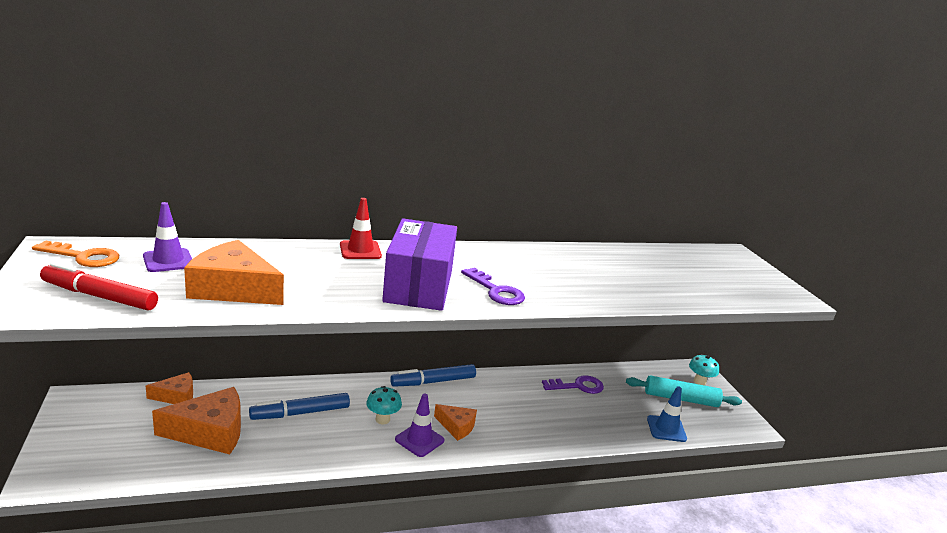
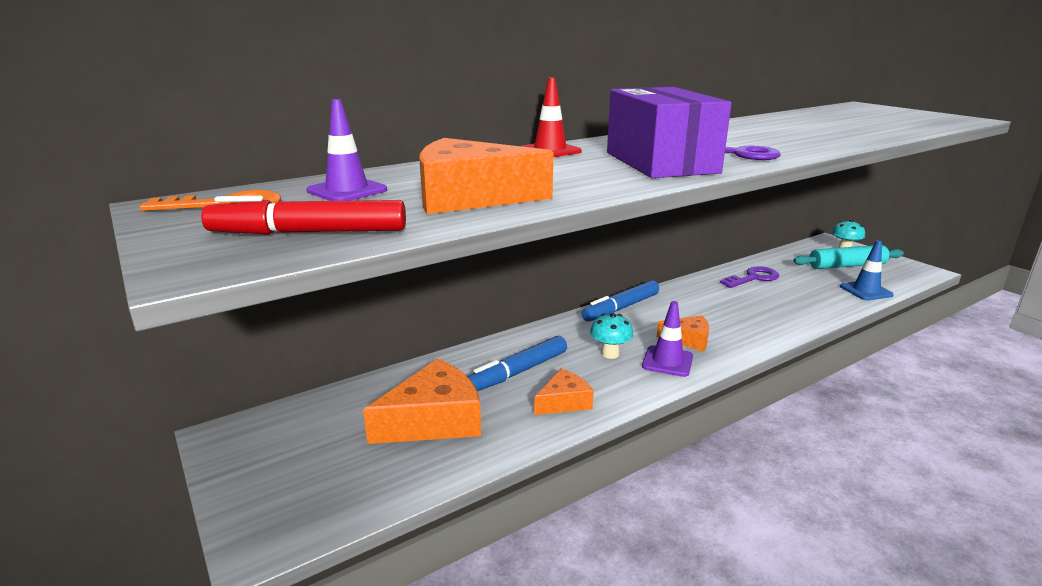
camera: 15 degrees left, 0 degrees up
(176, 396) = (356, 396): orange cheese -> orange cheese (564, 402)

